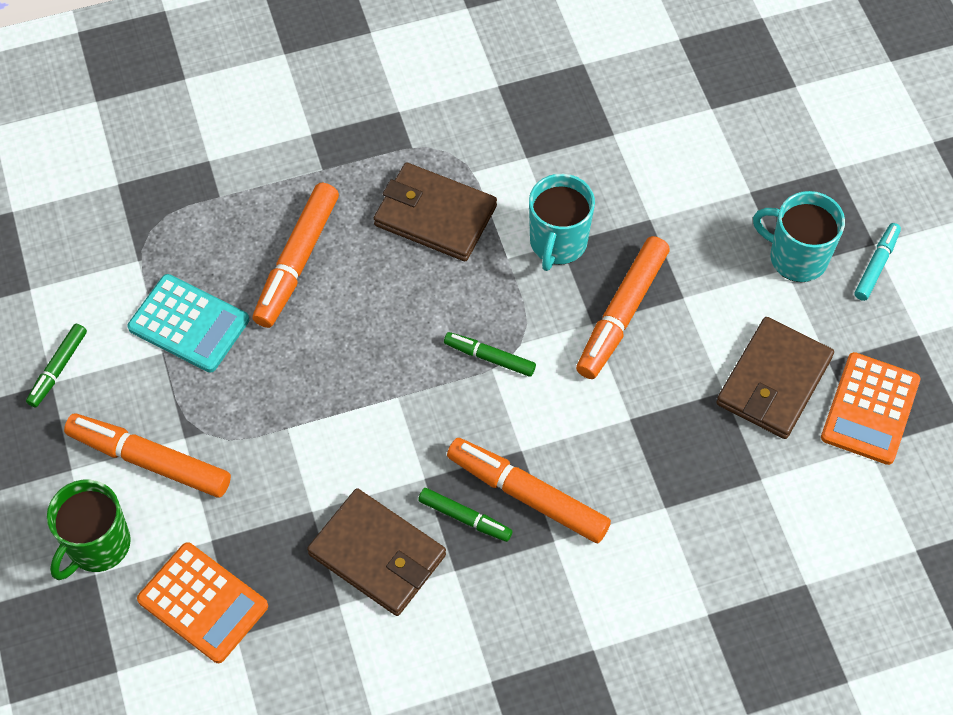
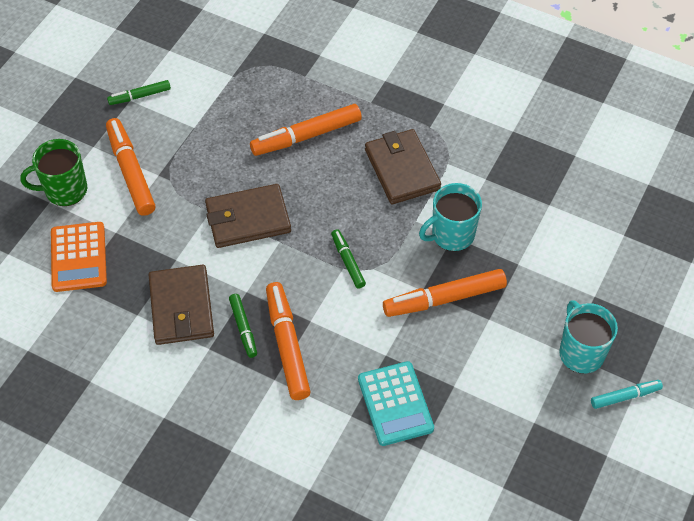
camera: 45 degrees right, 5 degrees down
(189, 324) = (221, 124): turquoise calculator -> turquoise calculator (395, 404)
(773, 381) = (488, 405): brown wallet -> brown wallet (248, 219)
(870, 409) = (528, 468): orange calculator -> none

